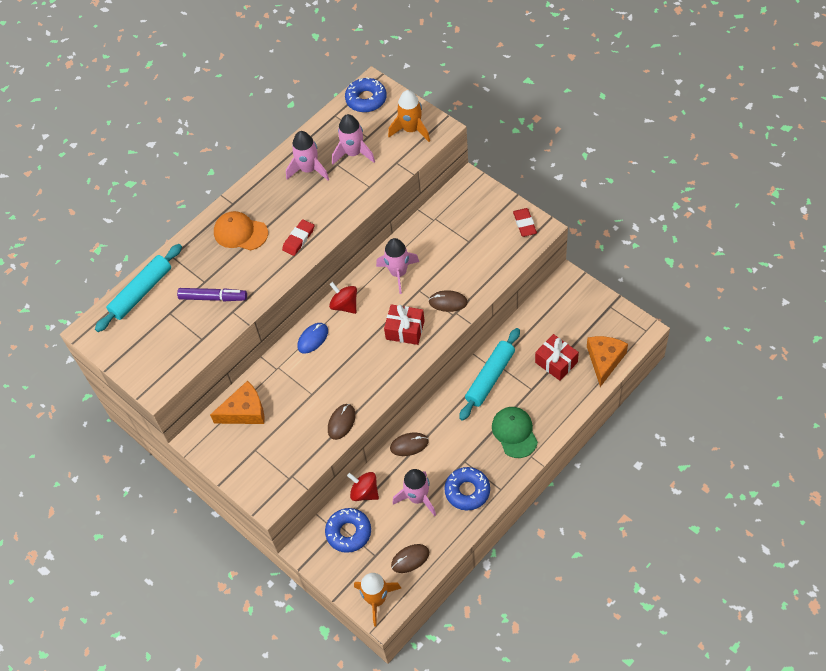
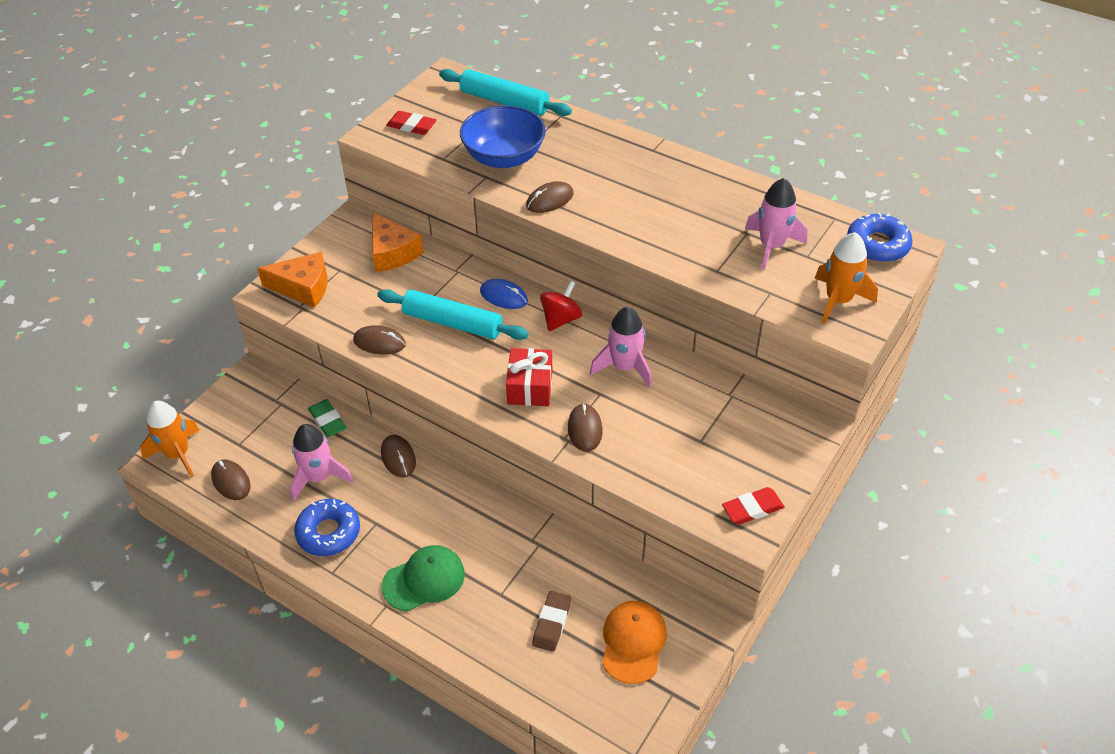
camera: 75 degrees right, 10 degrees down
(213, 298) = (504, 157): purple marker -> blue bowl
(240, 233) = (608, 163): orange cap -> orange cap (633, 642)
(271, 273) = (549, 200): none -> brown mouse
(298, 239) = (608, 215): red eraser -> red eraser (411, 126)
(309, 169) = (728, 207): pink rocket -> none
(348, 532) = (271, 413): blue donut -> none
(364, 492) = (328, 420): red spinning top -> green eraser
(490, 377) = (514, 538): turquoise rolling pin -> turquoise rolling pin (452, 323)
(556, 362) = (552, 623): red gift -> brown eraser
(604, 360) = (565, 694): orange cheese -> orange cheese (303, 287)

